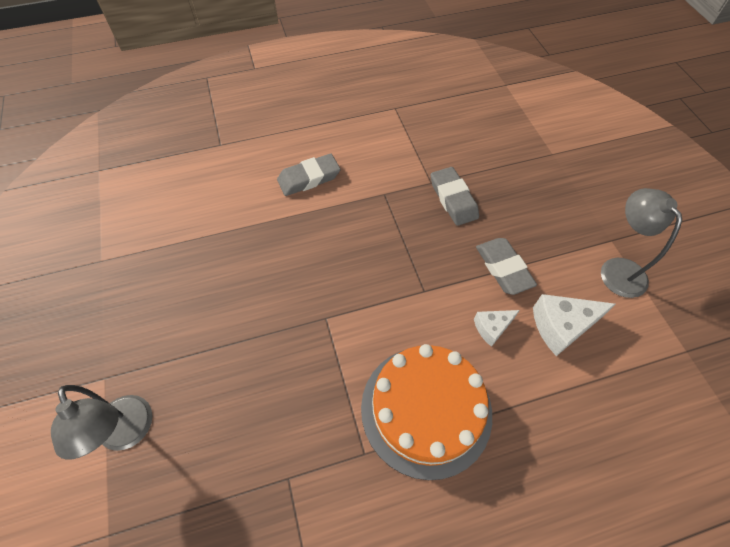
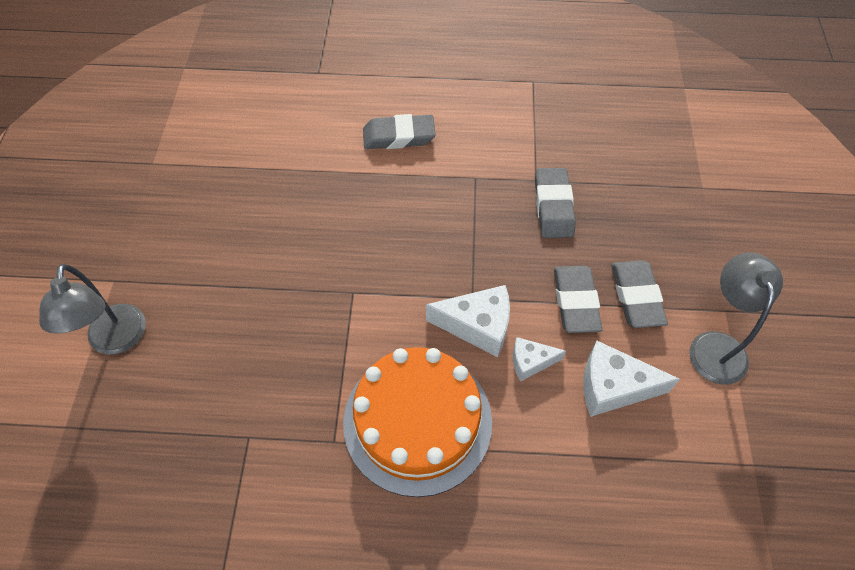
camera: 20 degrees right, 0 degrees up
(438, 312) = (477, 326): none -> white cheese
(545, 250) = (636, 296): none -> grey eraser

